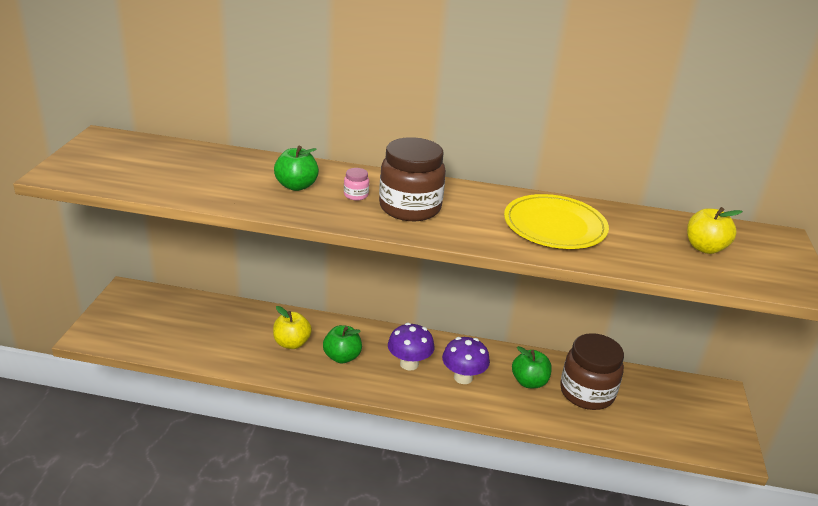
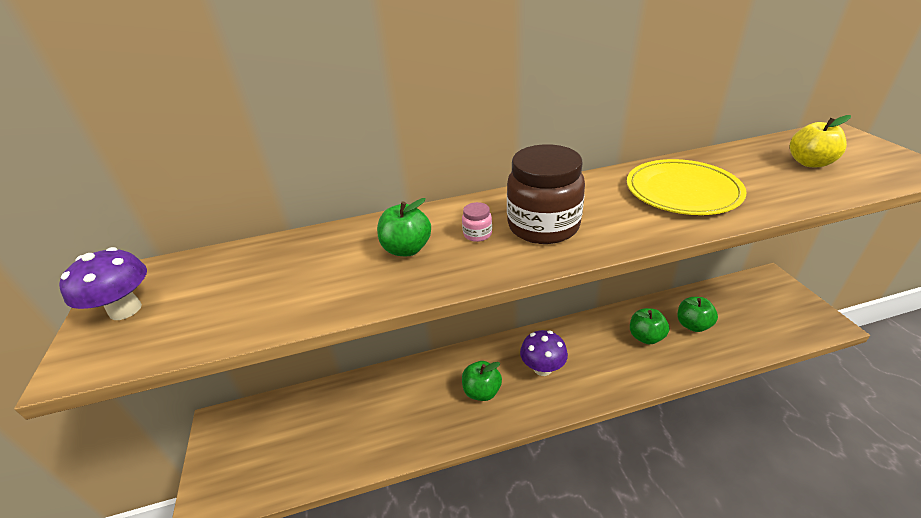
camera: 20 degrees left, 5 degrees up
(292, 343) = (426, 400): yellow apple -> none
(463, 377) = (595, 359): purple mushroom -> purple mushroom (125, 310)
(587, 393) = (693, 325): brown jar -> green apple

